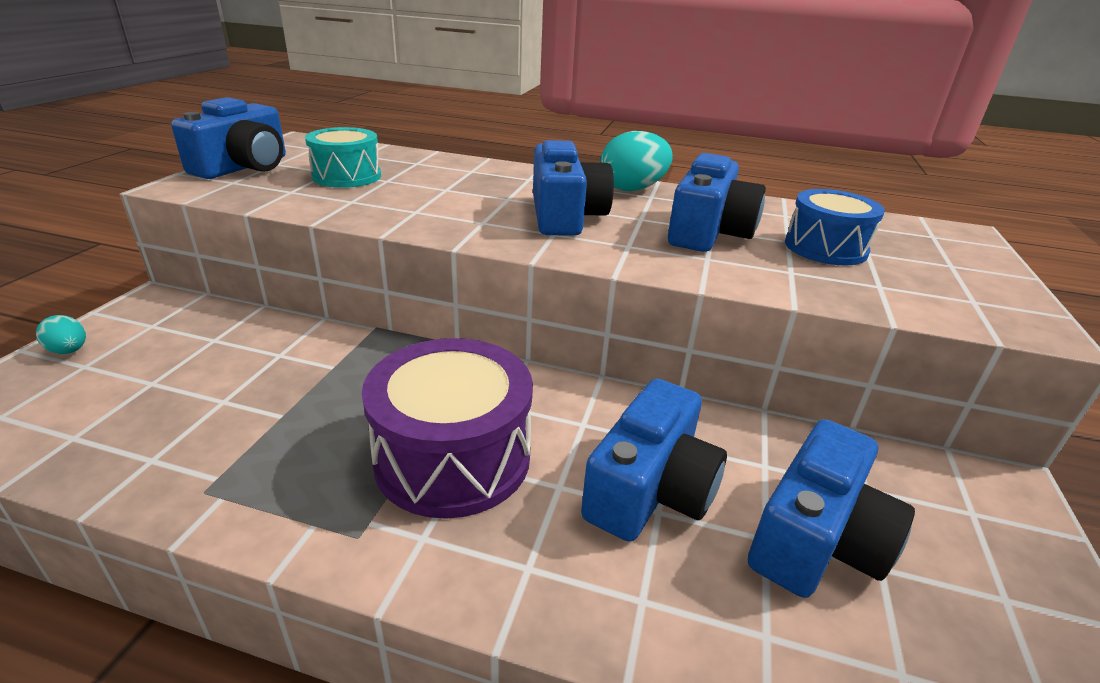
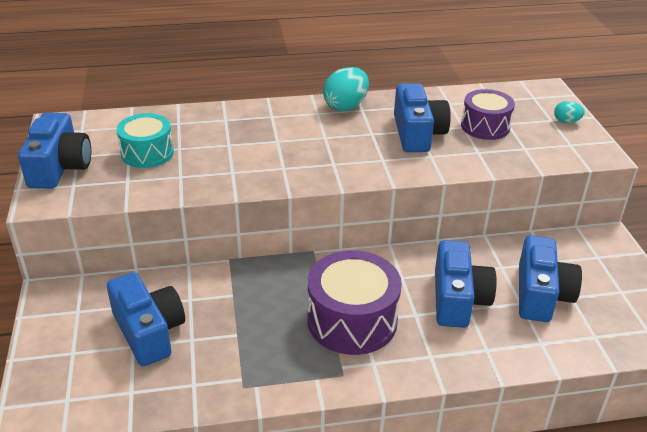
camera: 25 degrees left, 5 degrees up
(69, 351) = (47, 347): turquoise egg -> turquoise egg (566, 121)
(565, 216) = (327, 146): blue camera -> blue camera (149, 331)
(825, 248) = (485, 126): blue drum -> purple drum

